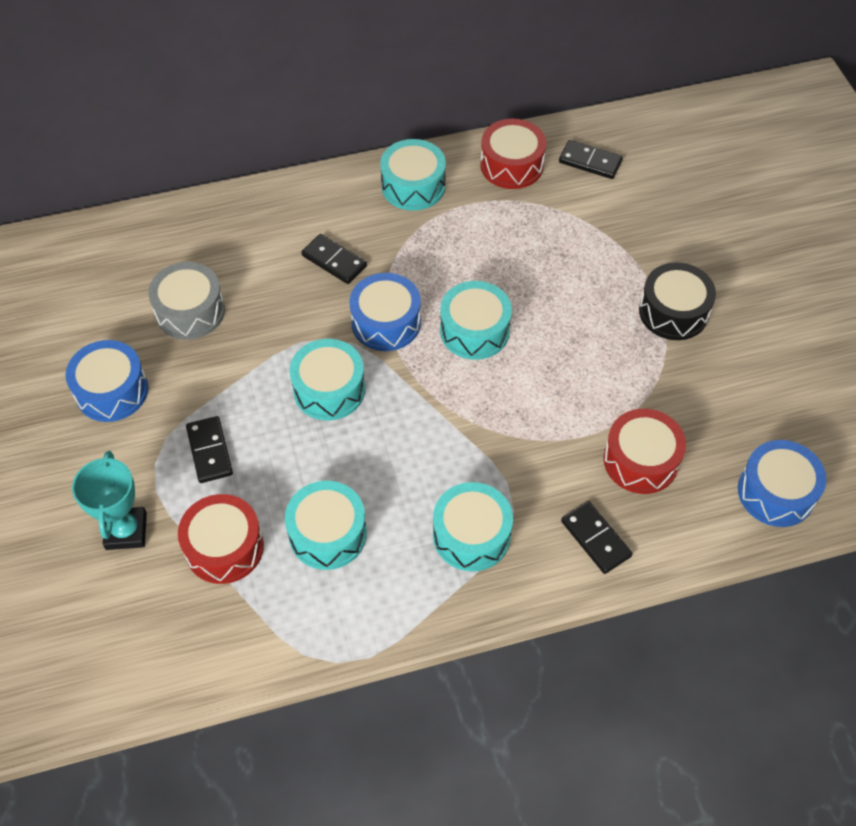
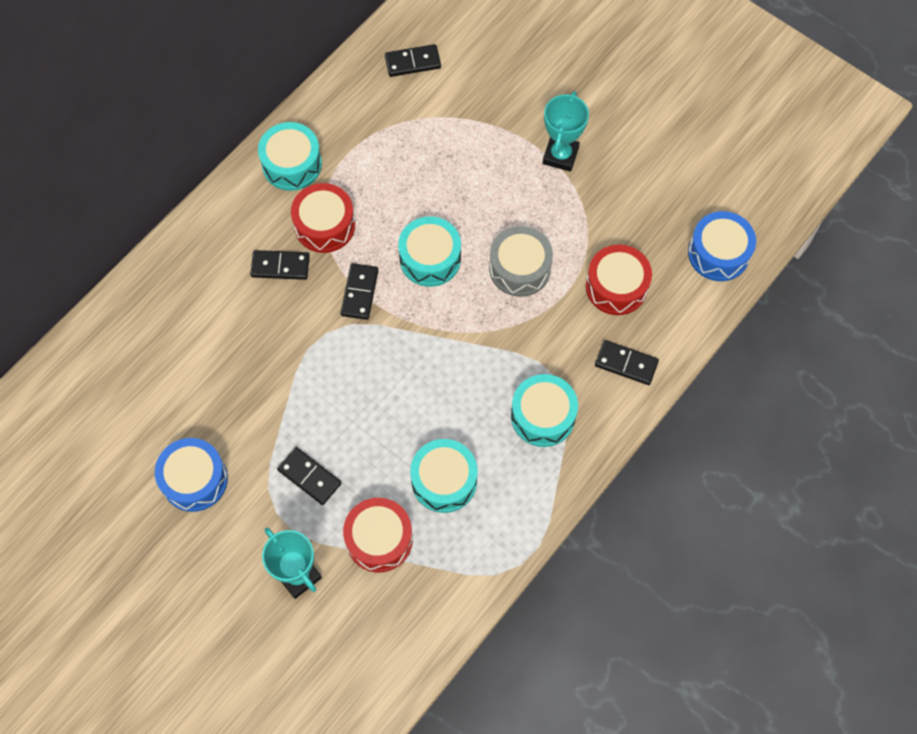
camera: 35 degrees left, 10 degrees up
(190, 311) = (201, 377): grey drum -> grey drum (520, 268)
(329, 389) = (359, 373): turquoise drum -> none
(386, 322) = (360, 293): blue drum -> black domino
(511, 165) = (355, 100): red drum -> red drum (324, 225)
(673, 312) = (560, 155): black drum -> turquoise trophy

